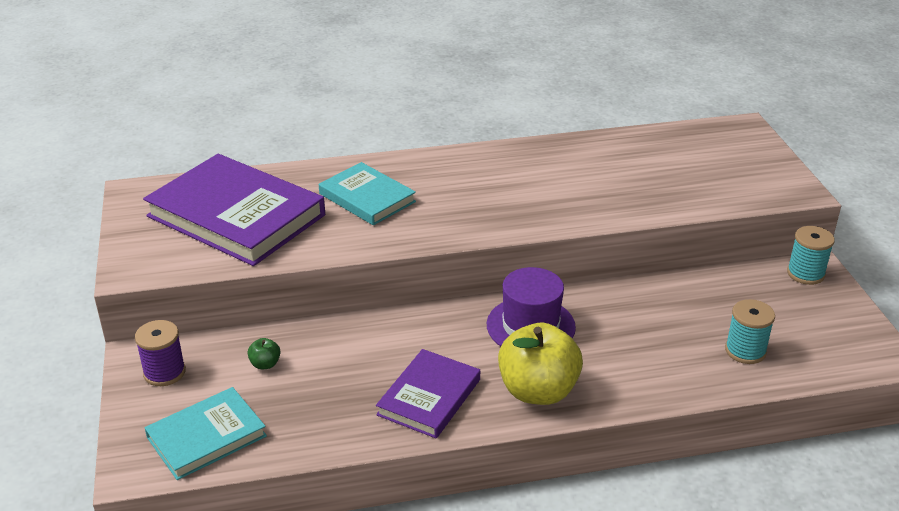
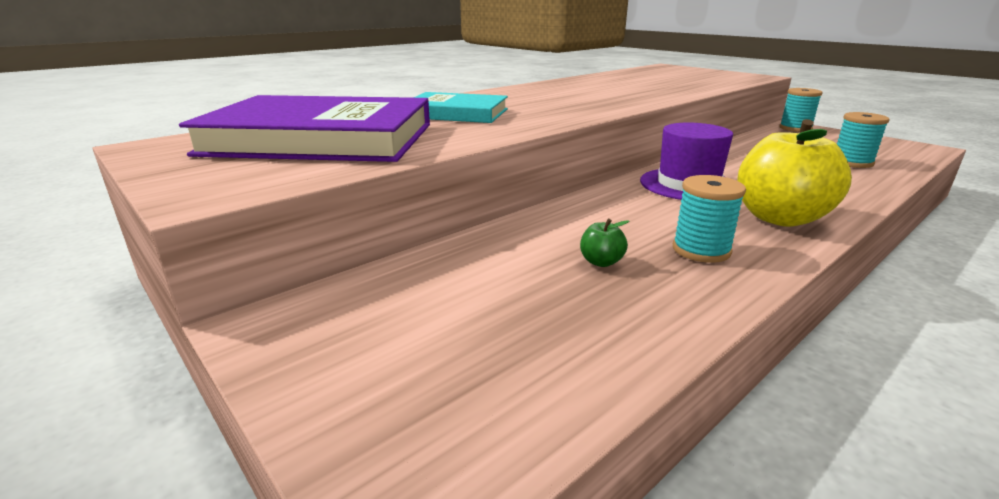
camera: 30 degrees left, 10 degrees down
(164, 372) = (327, 330): purple spool -> none
(206, 437) = (493, 387): turquoise book -> none
(265, 364) = (472, 278): green apple -> green apple (601, 262)
(429, 397) = (701, 250): purple book -> turquoise spool

